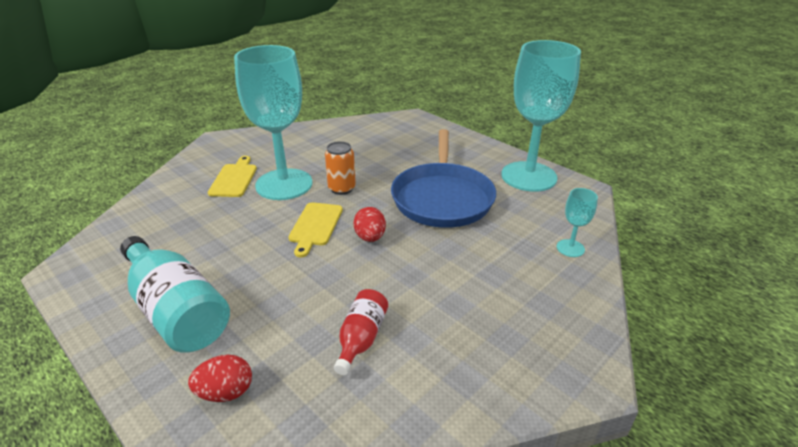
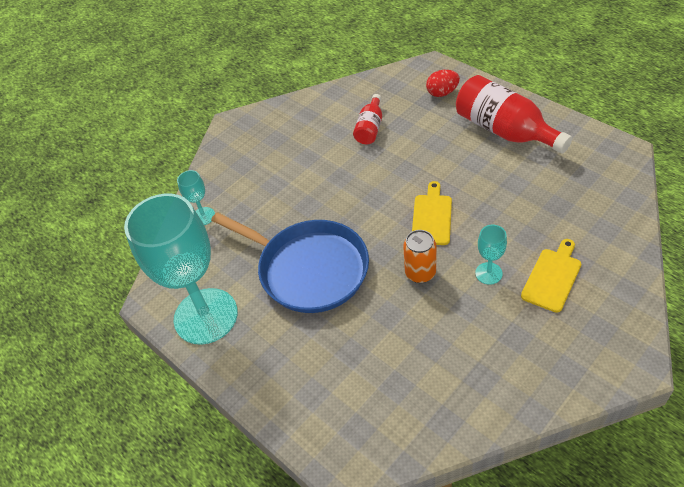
camera: 175 degrees left, 15 degrees up
(177, 311) = (504, 130): turquoise bottle -> red bottle
(234, 179) = (552, 277): yellow cutting board -> yellow cutting board turned 150 degrees counterclockwise
(284, 184) = (488, 273): turquoise goblet -> turquoise goblet, size x0.41
(370, 237) = (377, 209): red egg -> none
(442, 198) = (309, 269): blue pan -> blue pan turned 120 degrees clockwise

